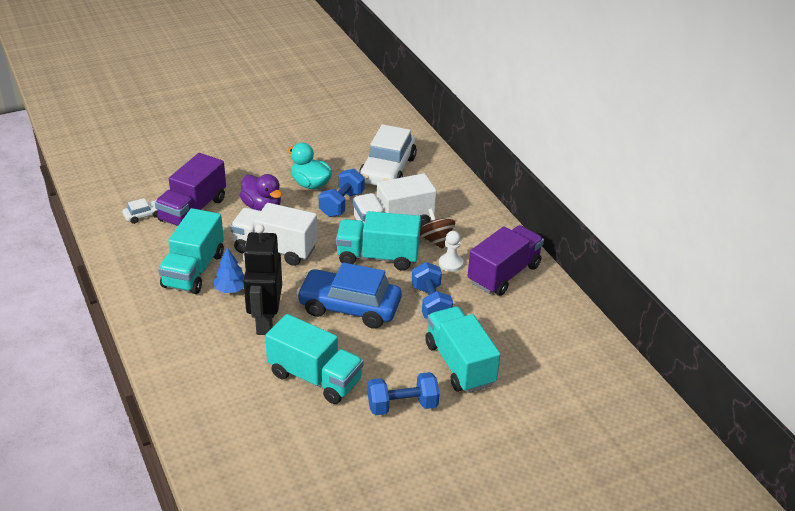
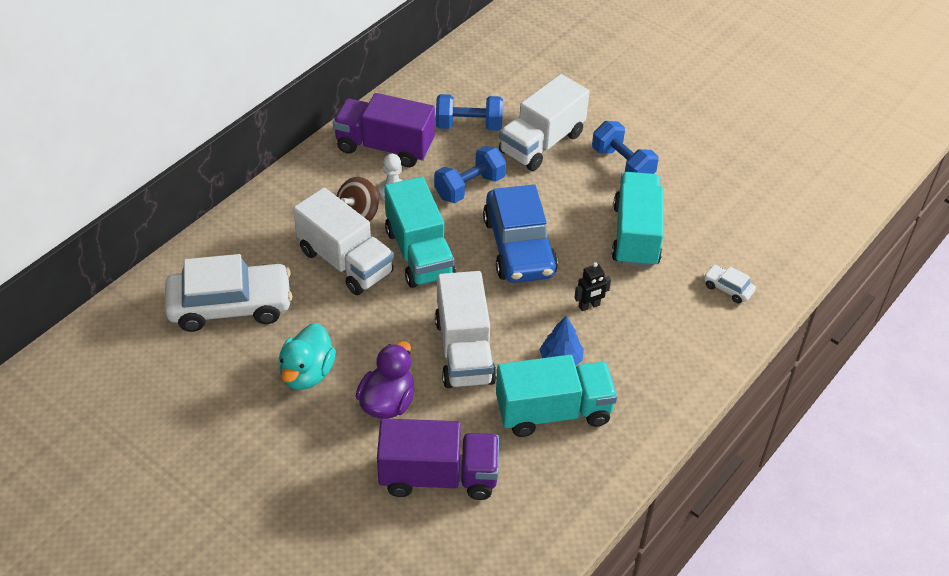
camera: 115 degrees left, 10 degrees up
(143, 215) = (484, 528): white car -> white car (727, 288)
(265, 321) = (589, 306): black robot -> black robot, size x0.44
(341, 204) = (334, 324): blue dumbbell -> blue dumbbell (469, 125)
(459, 364) = (541, 143): turquoise truck -> white truck

